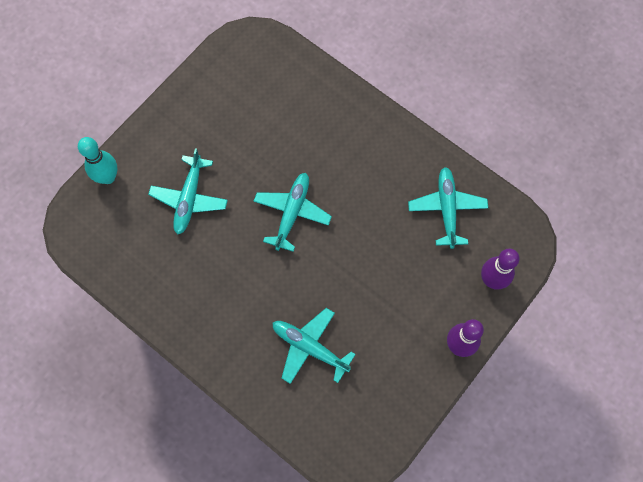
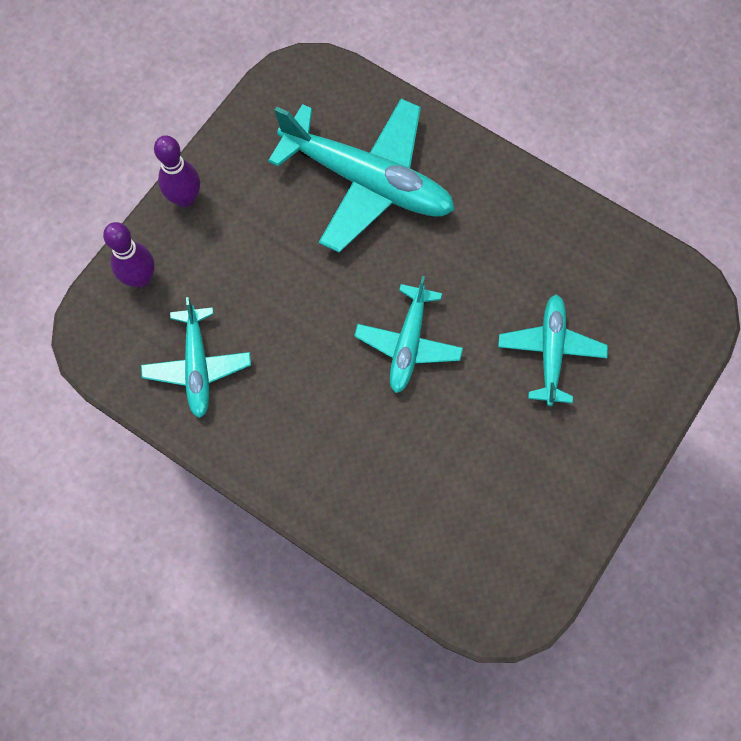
camera: 175 degrees right, 0 degrees up
(108, 177) = (669, 372): turquoise bowling pin -> none
(310, 347) = (367, 182): turquoise plane -> turquoise plane, size x1.75

